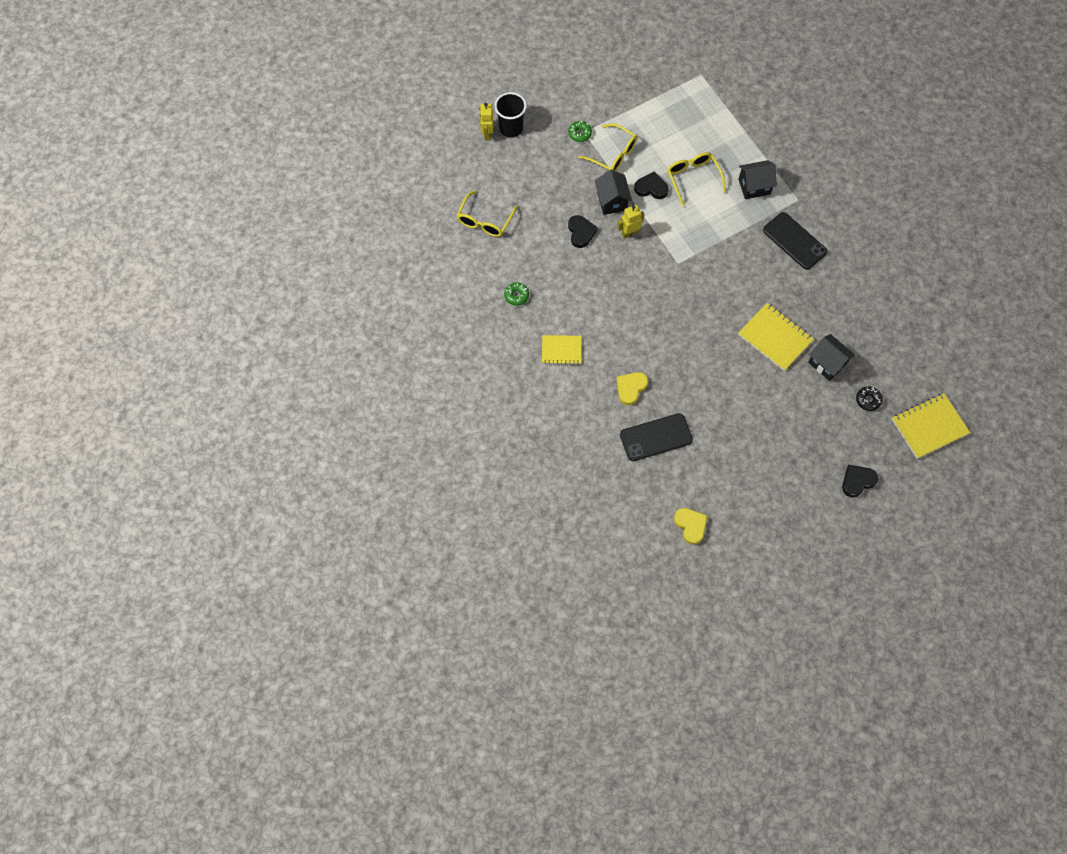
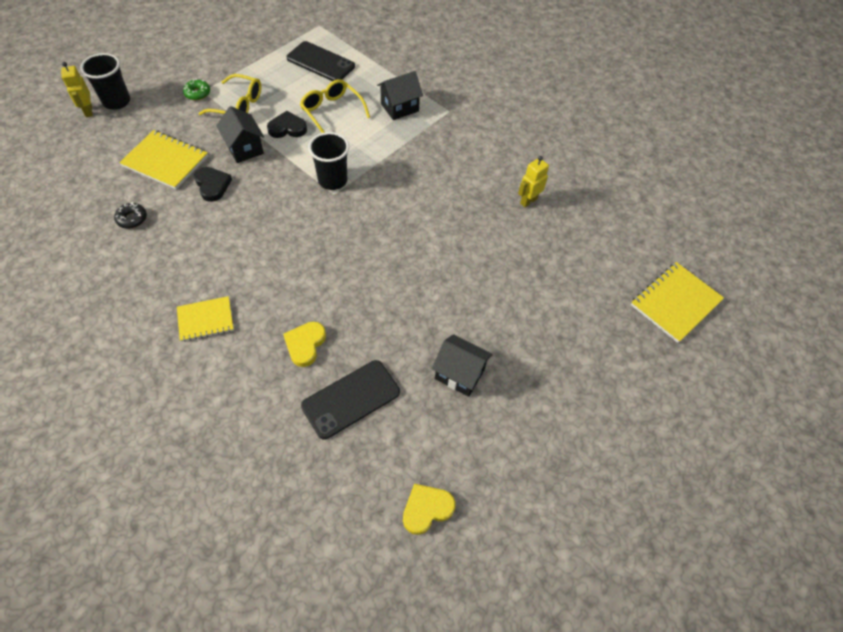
camera: 20 degrees left, 10 degrees down
(485, 220) = (91, 195): yellow glasses -> none
(516, 296) = (138, 268): green donut -> none
(629, 233) = (270, 175): yellow robot -> yellow robot (528, 201)
(679, 250) = (332, 180): none -> black cup
(690, 525) = (426, 509): yellow heart -> yellow heart turned 75 degrees counterclockwise
(775, 337) = (467, 247): yellow notebook -> yellow notebook (165, 161)
(794, 241) = (458, 148): black phone -> black phone (320, 62)
(827, 363) = (535, 261): black house -> black house (459, 374)
(857, 481) = (621, 388): black heart -> none
(868, 400) = (595, 290): black donut -> black donut (132, 219)

